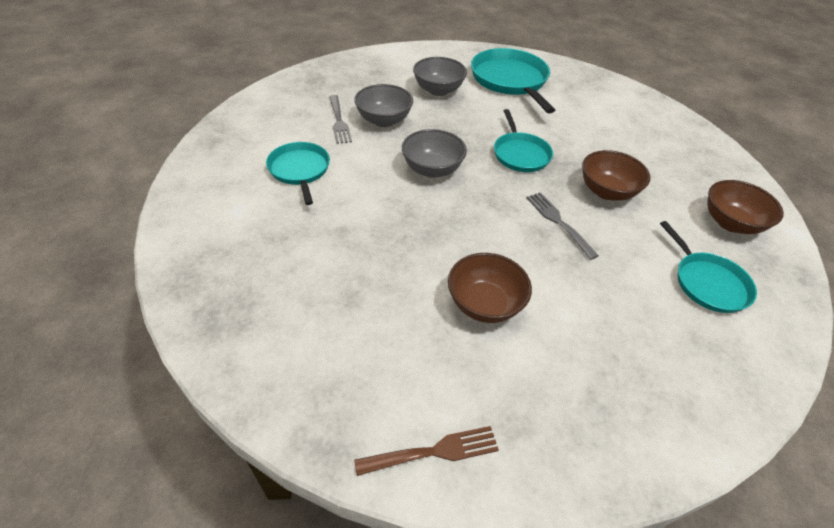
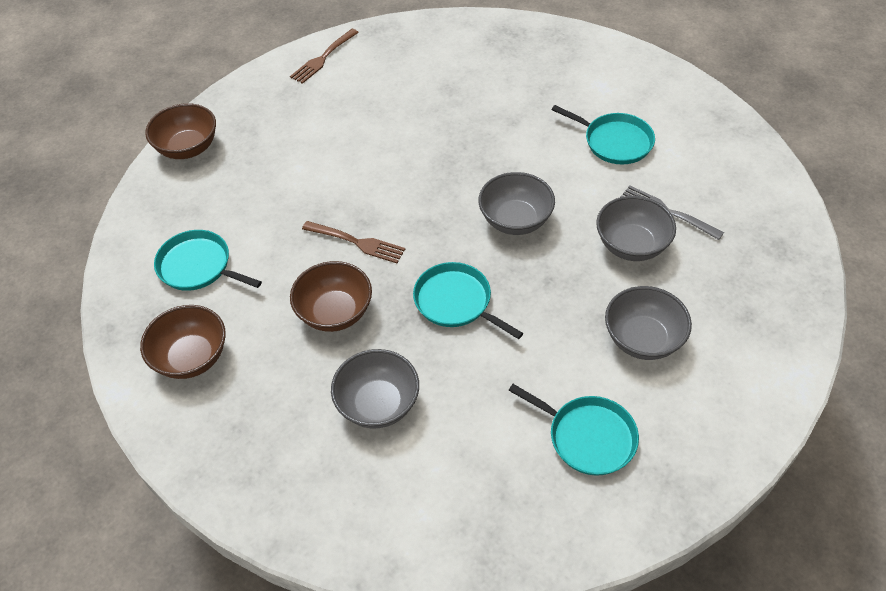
camera: 145 degrees right, 5 degrees up
(484, 304) = (360, 139): brown bowl -> brown bowl (188, 148)
(510, 80) = (587, 437): turquoise pan -> turquoise pan, size x0.62
(559, 222) = (356, 242): grey fork -> brown fork
(610, 140) = (378, 404): none -> grey bowl

